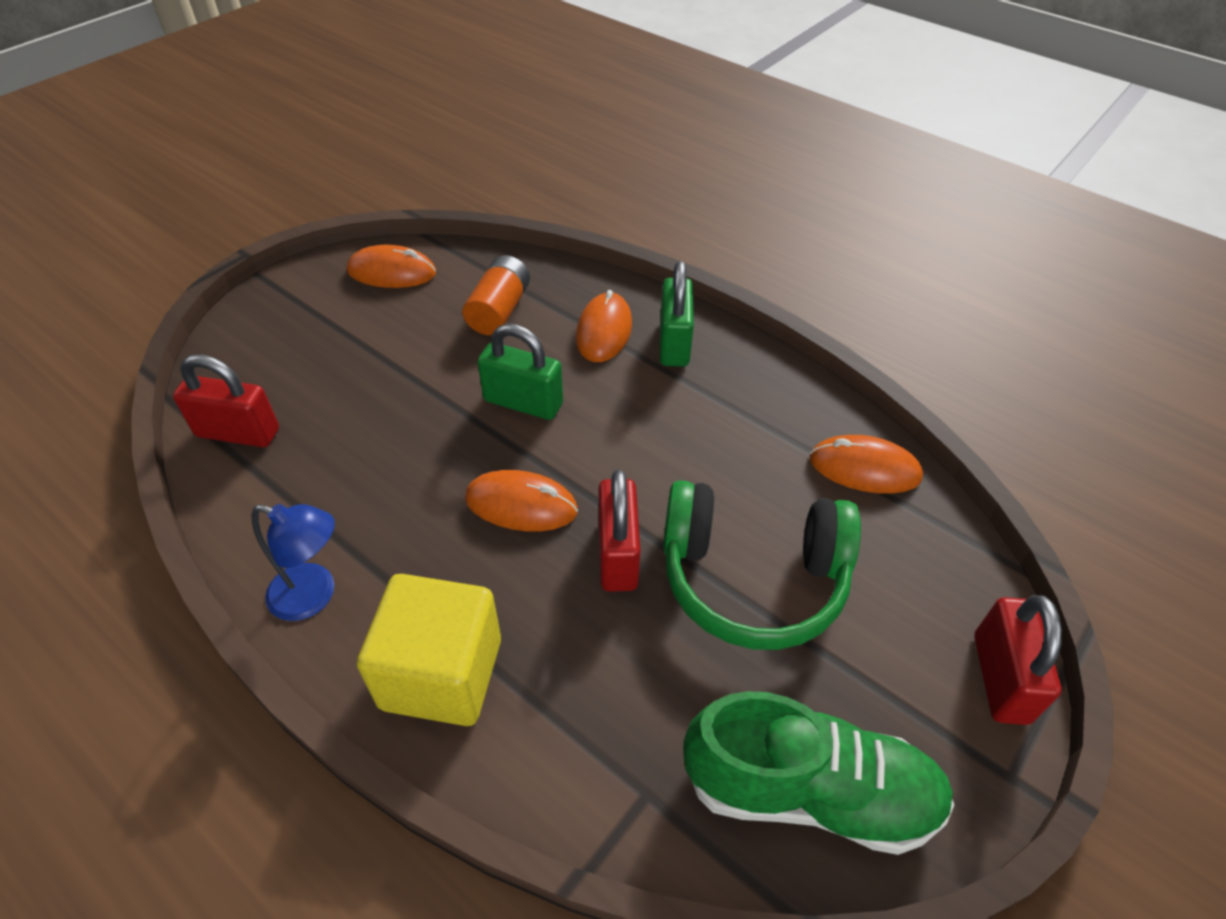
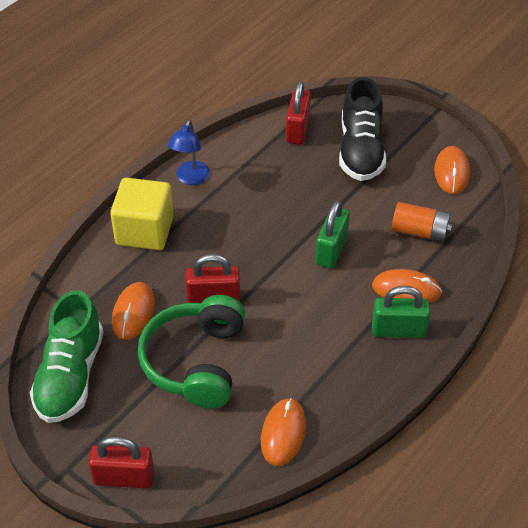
camera: 90 degrees right, 0 degrees up
(316, 359) = (360, 150): none -> black shoe
(521, 504) = (249, 254): orange mouse -> orange mouse (133, 312)

